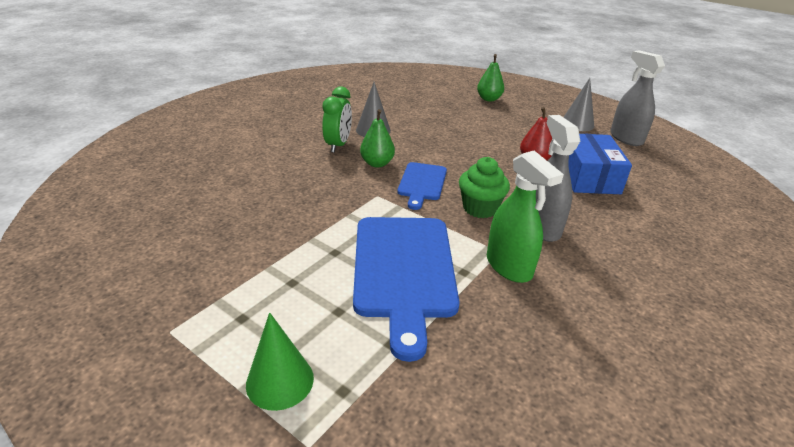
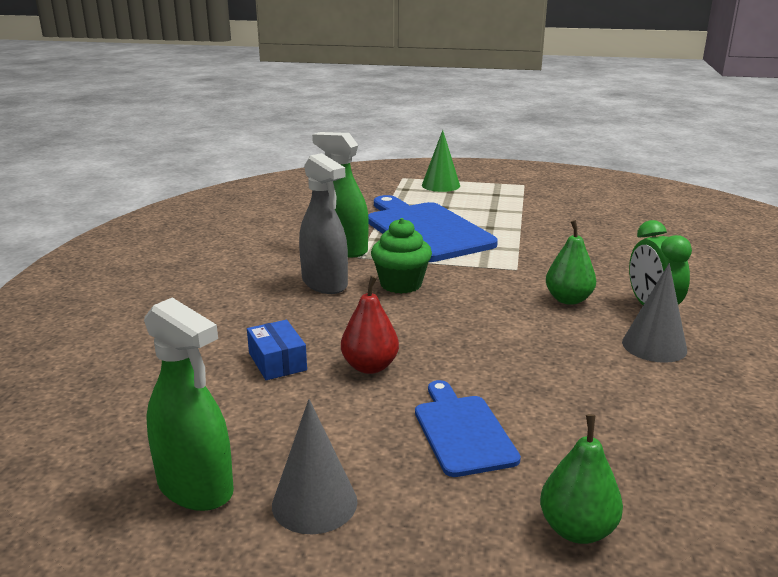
camera: 155 degrees right, 10 degrees down
(422, 183) = (488, 292): blue cutting board -> blue cutting board (462, 431)
(588, 177) = (277, 361): blue box -> blue box, size x0.56
(626, 138) = (196, 487): grey spray bottle -> green spray bottle

